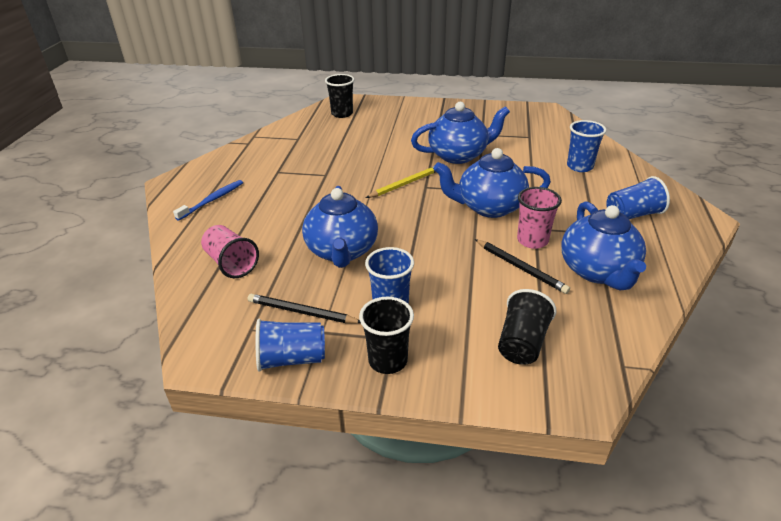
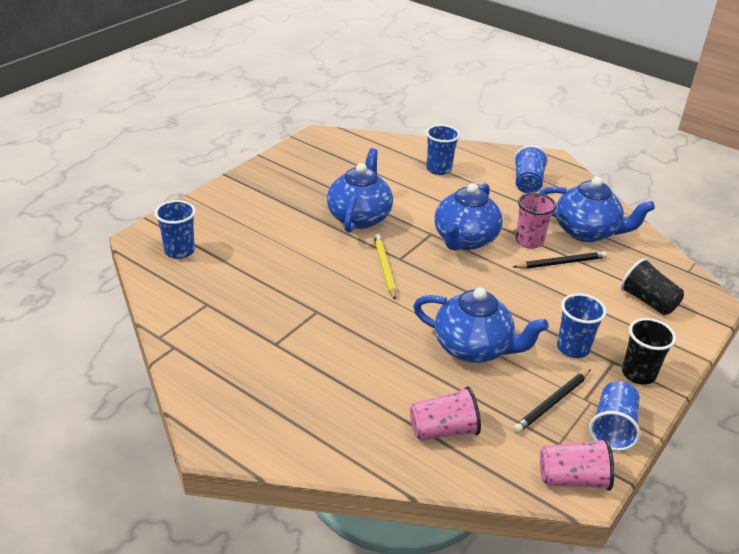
camera: 65 degrees left, 0 degrees up
(209, 347) = (572, 479): none -> pink cup
(212, 200) = (296, 414): blue toothbrush -> none
(342, 114) = (179, 251): black cup -> blue cup

